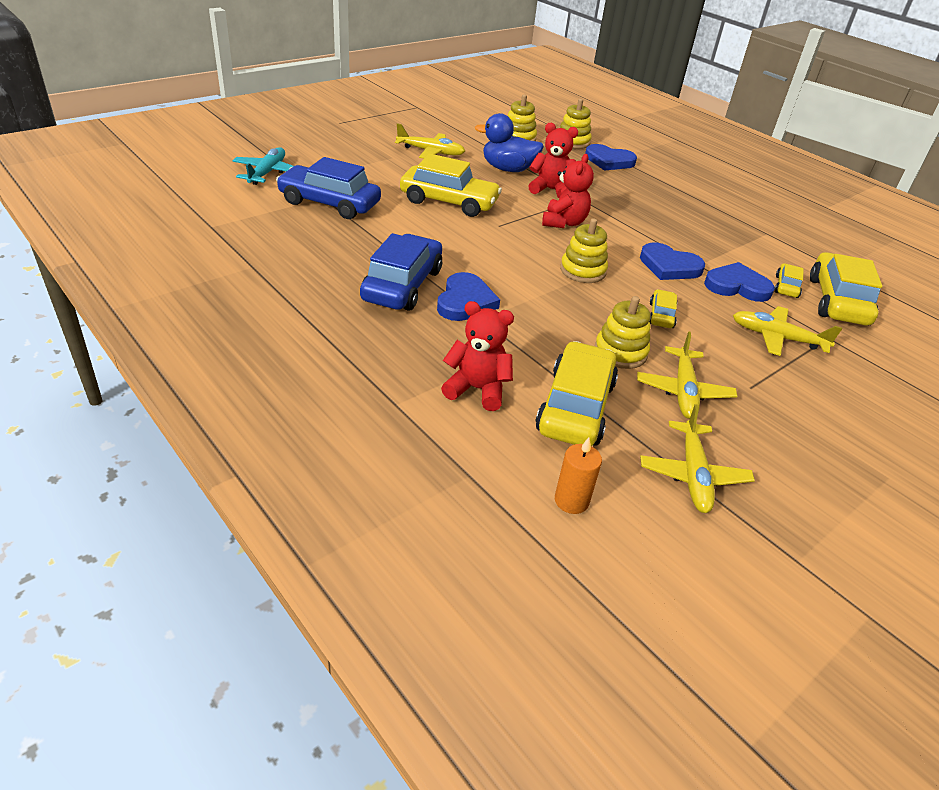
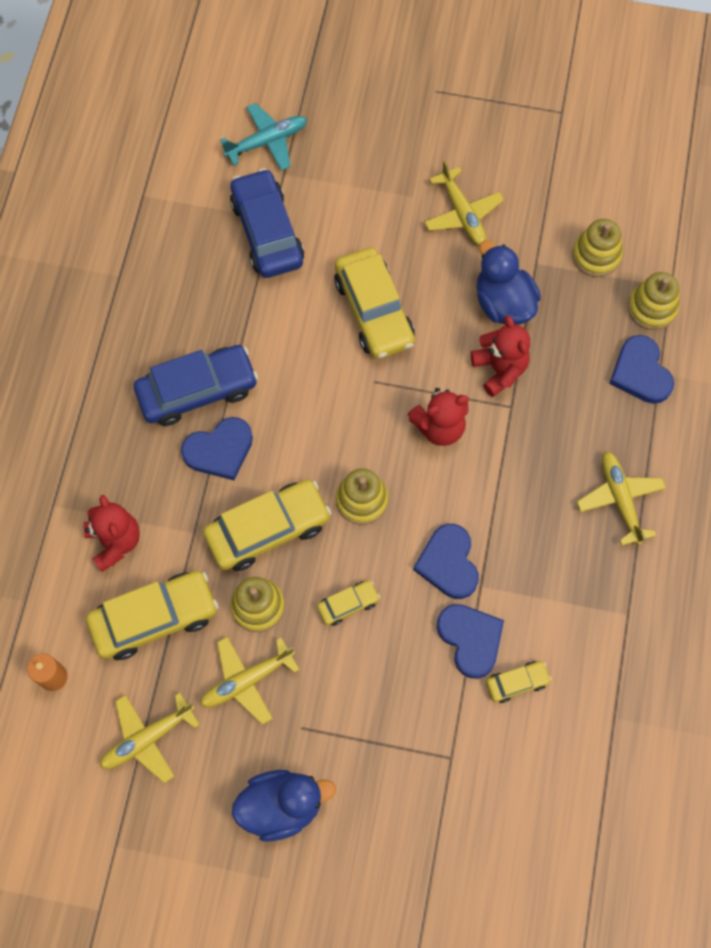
camera: 55 degrees right, 30 degrees up
(777, 338) = (405, 715): yellow plane -> yellow plane (620, 500)
(819, 433) = (281, 806): none -> blue duck
(837, 301) = (535, 740): yellow car -> yellow car (268, 530)

